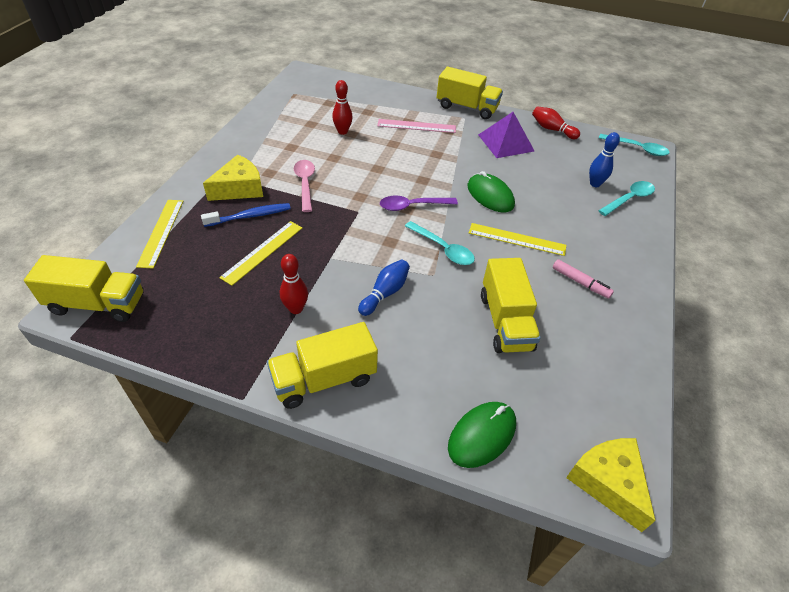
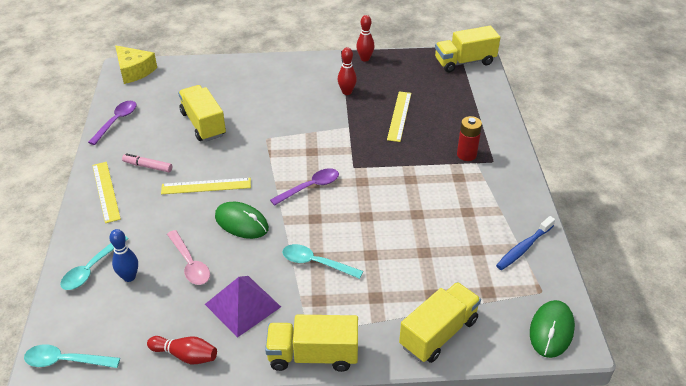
camera: 160 degrees right, 5 degrees down
(161, 232) = (482, 106): yellow ruler -> yellow ruler (106, 191)
(239, 188) = (466, 155): yellow cheese -> red battery
(250, 216) = (434, 136): blue toothbrush -> blue toothbrush (523, 248)
(305, 184) = (418, 177): pink spoon -> pink spoon (190, 264)
(324, 379) = (304, 68): yellow truck -> yellow truck (438, 333)
(342, 132) = (435, 251): red bowling pin -> red bowling pin (365, 59)
(385, 293) = (294, 116): blue bowling pin -> none
(416, 126) = (360, 292): pink ruler -> none
(443, 249) = (266, 159): turquoise spoon -> turquoise spoon (316, 263)
(482, 435) = (205, 70): green mouse -> green mouse (551, 330)
(626, 368) = (116, 121): none -> purple spoon

